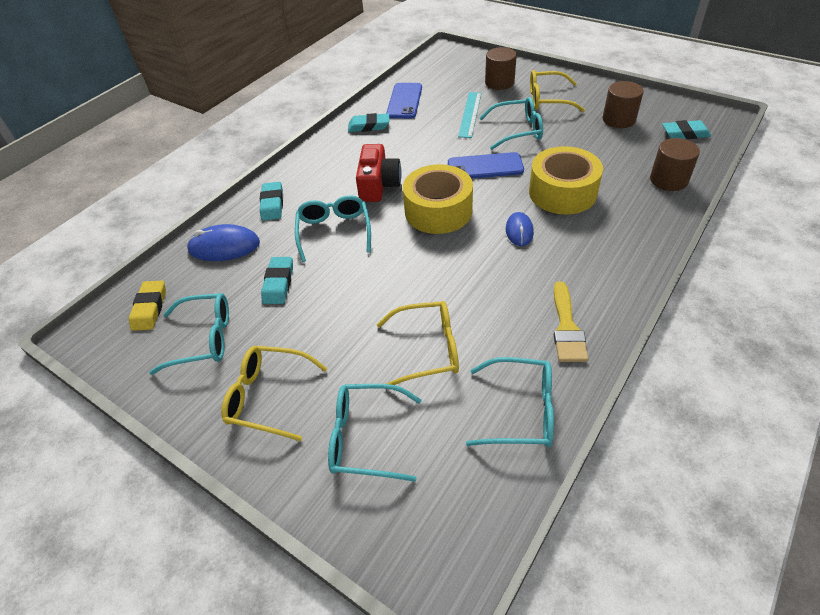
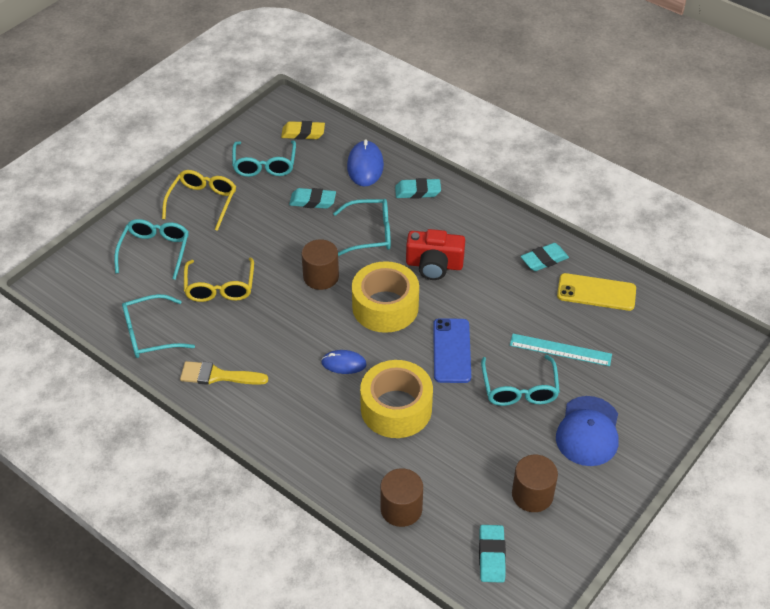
camera: 90 degrees right, 0 degrees up
(369, 126) = (544, 260): turquoise eraser -> turquoise eraser turned 60 degrees clockwise
(404, 101) = (596, 292): blue phone -> yellow phone
(499, 83) = (635, 388): brown cylinder -> brown cylinder (321, 277)
(521, 411) = (150, 334): turquoise glasses -> turquoise glasses turned 60 degrees clockwise
(548, 99) = (588, 431): yellow glasses -> blue cap

